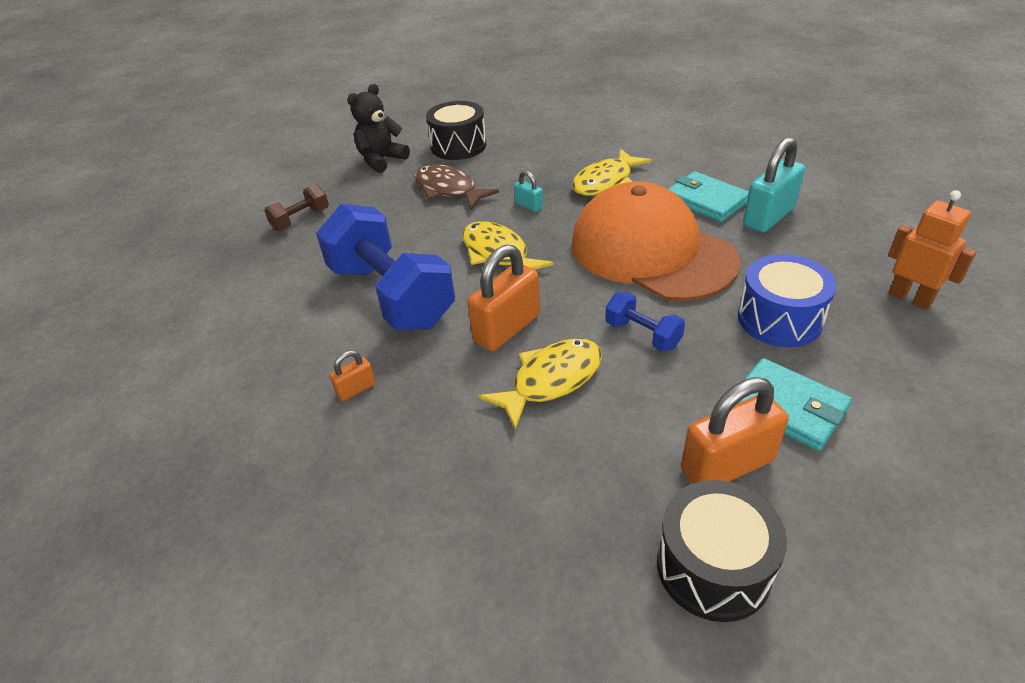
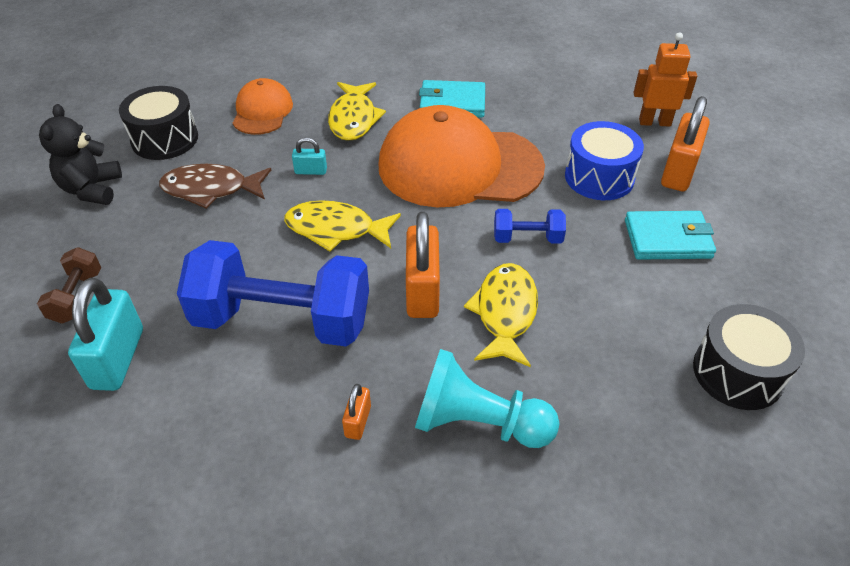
camera: 45 degrees left, 5 degrees up
(431, 446) = (478, 423): none -> turquoise pawn
(543, 151) = (262, 111): none -> orange cap
(727, 465) = (677, 301): orange padlock -> orange padlock (678, 171)
(769, 217) = (510, 98): turquoise padlock -> turquoise padlock (118, 358)

